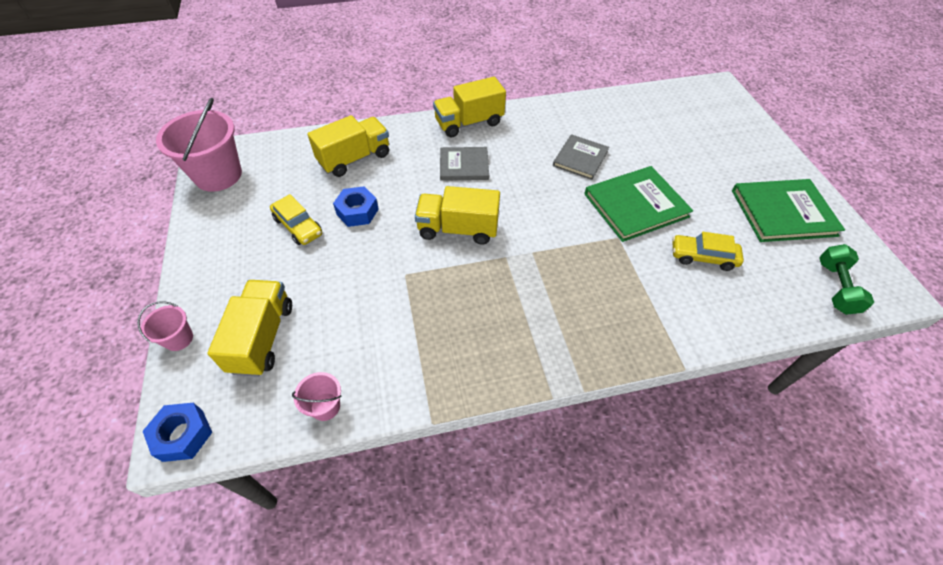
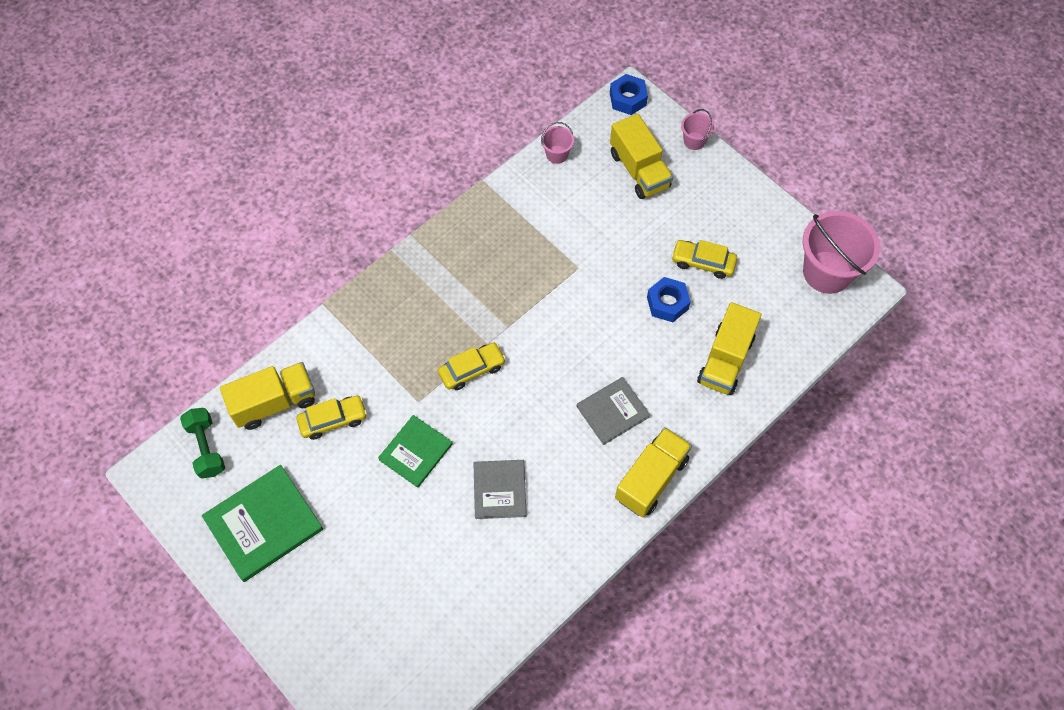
camera: 150 degrees right, 10 degrees up
(458, 229) = (566, 333): yellow truck -> yellow truck (274, 403)
(557, 239) = (472, 370): none -> yellow car
(635, 205) = (415, 452): green book -> green book, size x0.64

